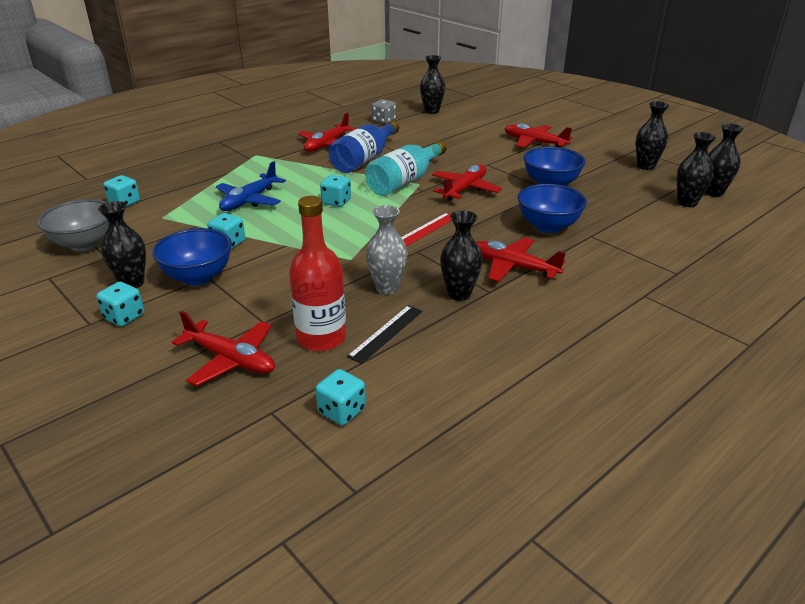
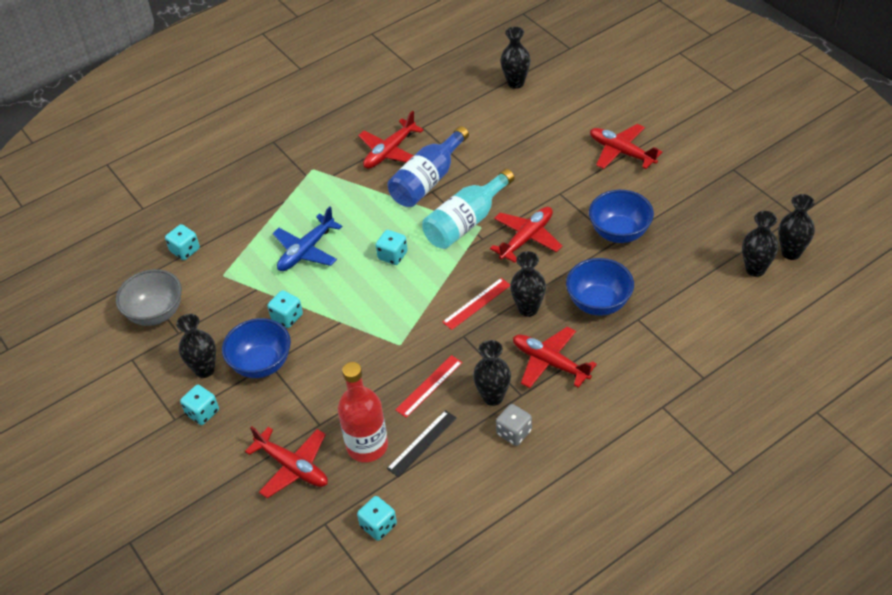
camera: 10 degrees right, 15 degrees up
(384, 121) = (457, 103): grey dice -> grey dice (514, 432)
(387, 288) = (429, 386): grey vase -> red ruler
(645, 166) = (734, 202): black vase -> black vase (528, 309)

